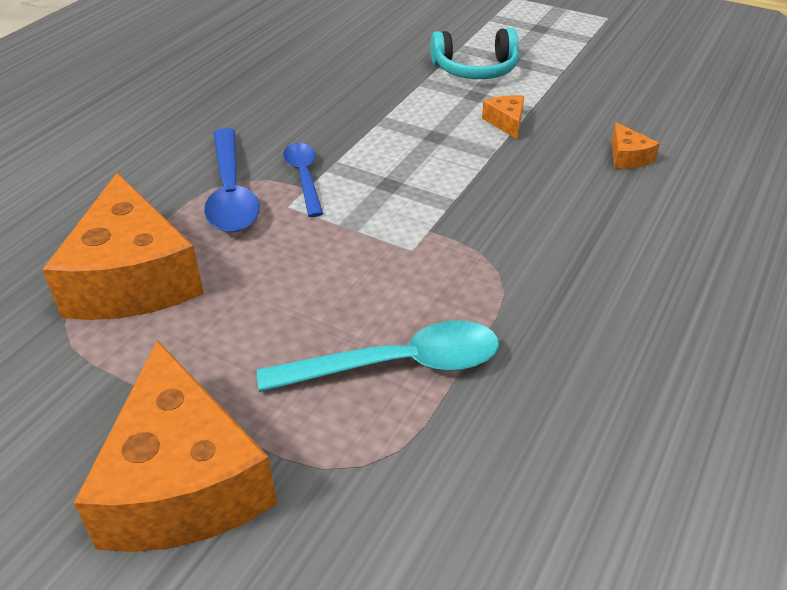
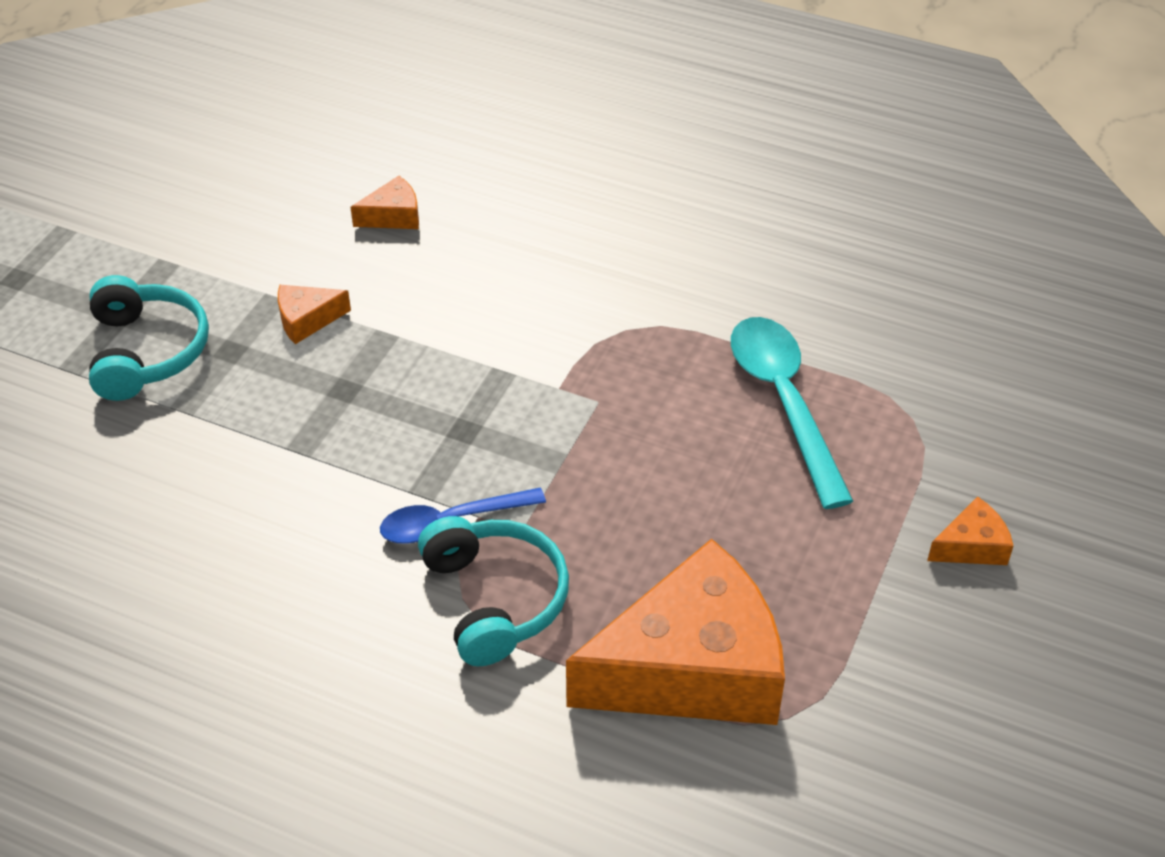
camera: 95 degrees left, 5 degrees up
(183, 482) = (971, 546): orange cheese -> orange cheese, size x0.41
(231, 193) = (495, 599): blue spoon -> turquoise headphones

